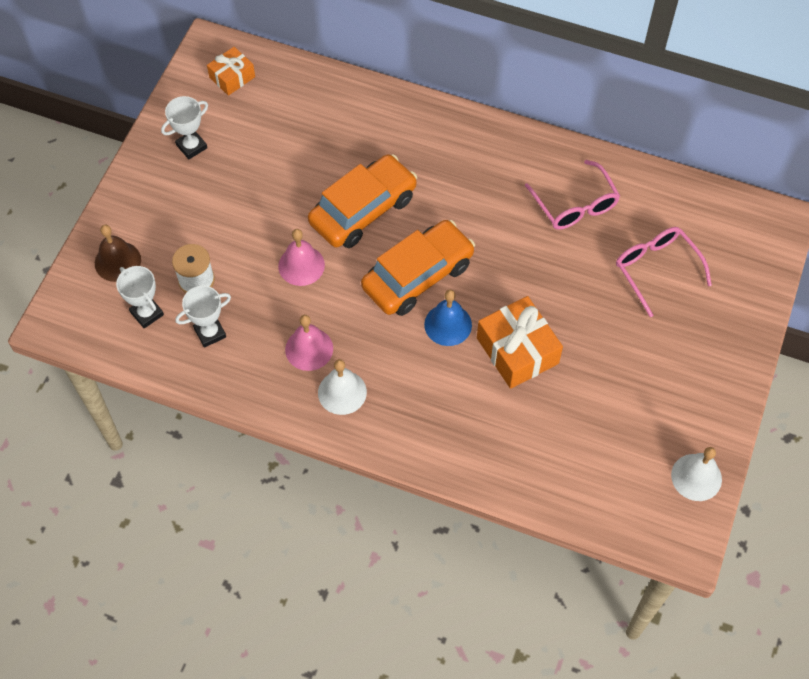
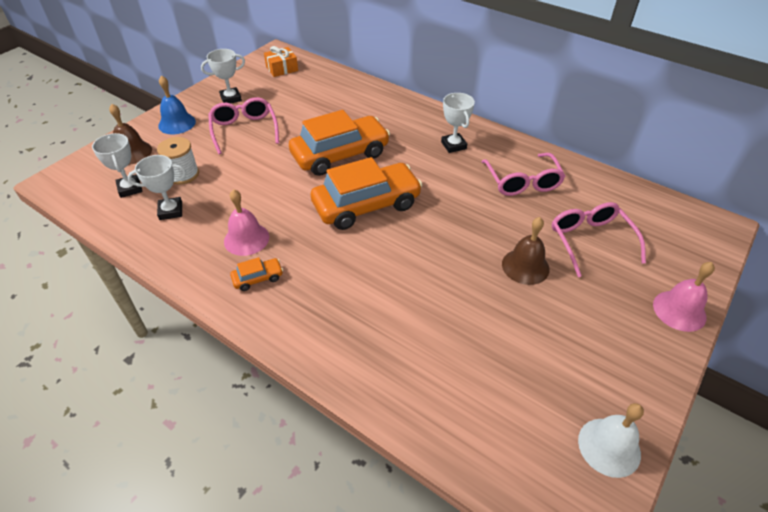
camera: 15 degrees right, 15 degrees down
(234, 197) = (244, 130): none -> pink glasses
(301, 265) = (272, 180): pink bell -> pink bell (679, 310)
(342, 392) = (258, 278): white bell -> orange car
(448, 324) = (379, 245): blue bell -> blue bell (177, 123)
(487, 166) = (453, 145): none -> white trophy
(517, 351) = (437, 279): orange gift -> none
(598, 315) = (525, 266): none -> brown bell

